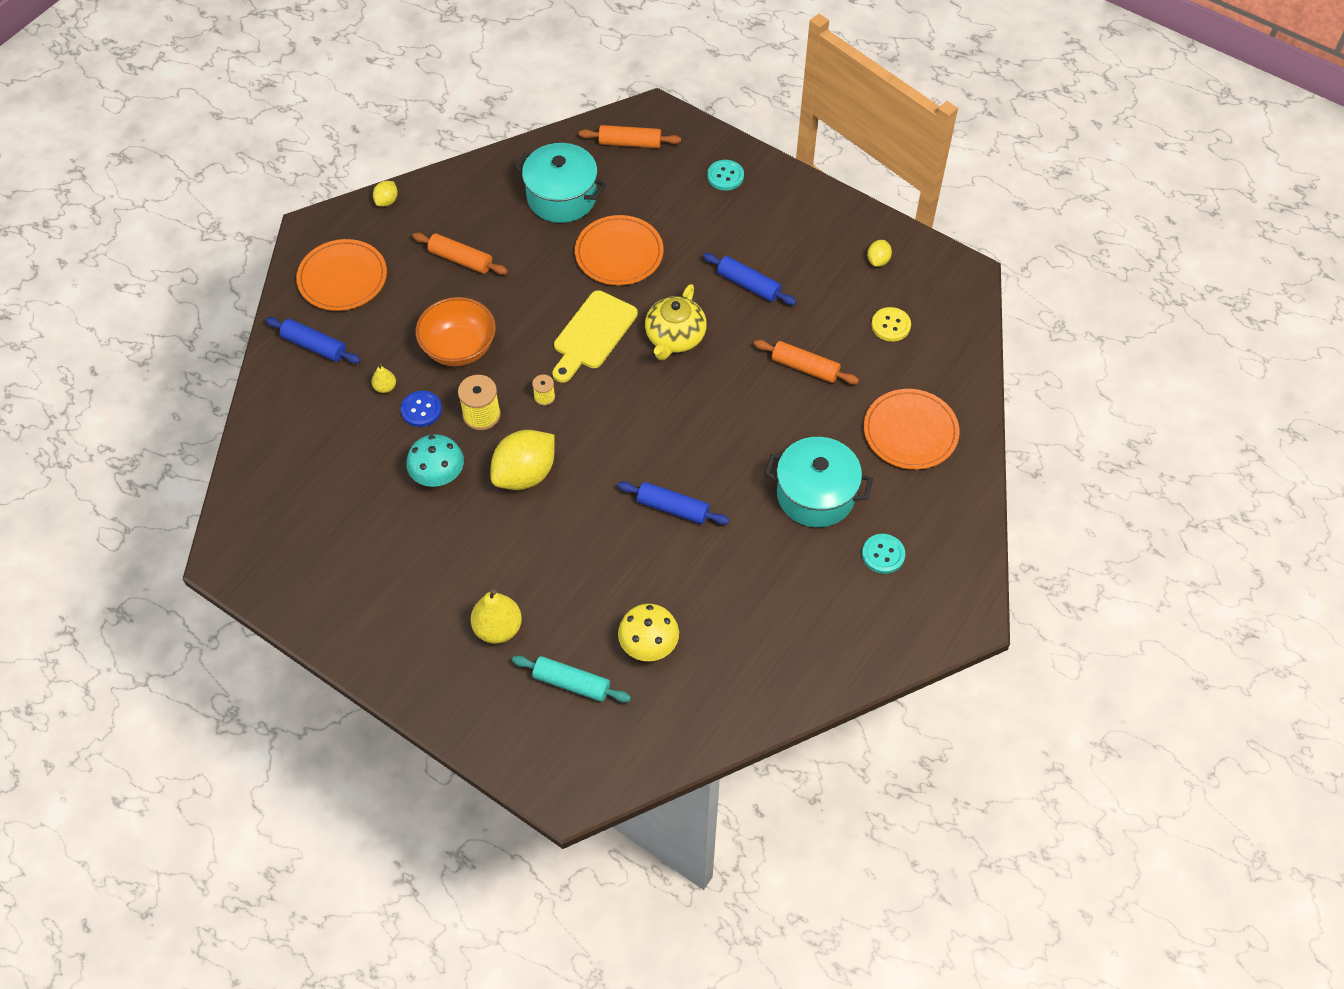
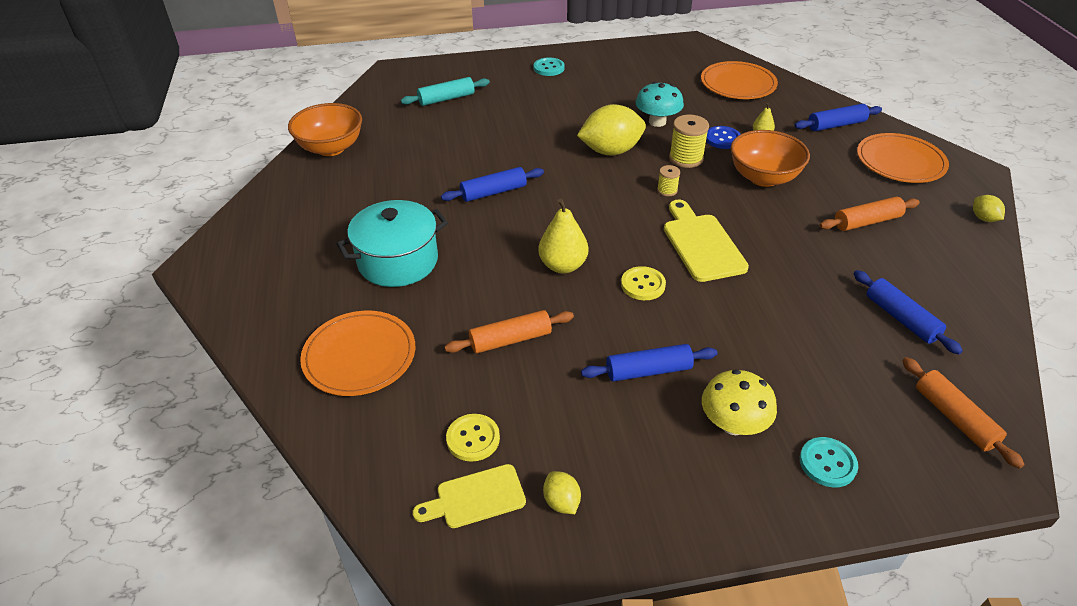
camera: 135 degrees right, 15 degrees down
(498, 628) = (518, 94): yellow pear -> yellow pear (563, 265)
(525, 474) = (611, 151): yellow lemon -> yellow lemon turned 75 degrees clockwise
(562, 197) = (901, 318): turquoise pot -> blue rolling pin
(619, 253) = (783, 311): orange plate -> orange plate (738, 84)
(630, 143) = (954, 418): orange rolling pin -> orange rolling pin turned 75 degrees counterclockwise
(648, 645) = (422, 132): yellow mushroom -> yellow mushroom (733, 424)
(675, 337) = (643, 285): yellow teapot -> yellow button
(751, 695) = (331, 148): none -> orange bowl
(883, 554) = (305, 260): turquoise button -> turquoise button (549, 68)
(919, 295) = (475, 497): none -> yellow cutting board

